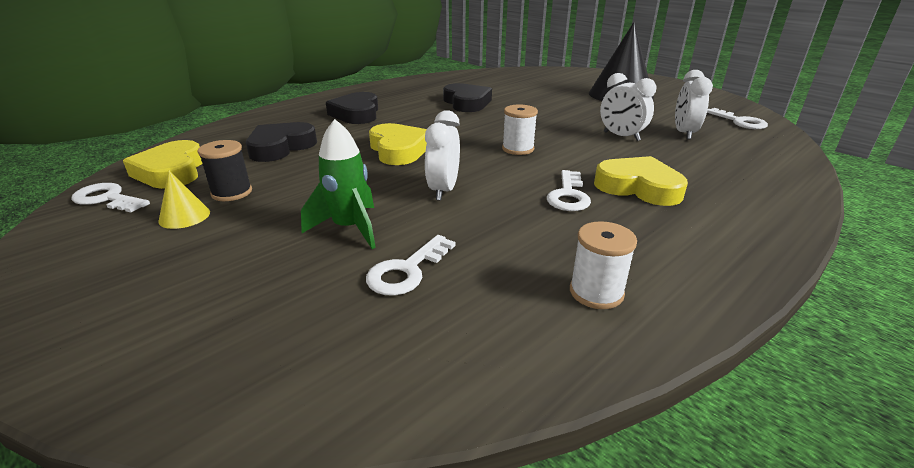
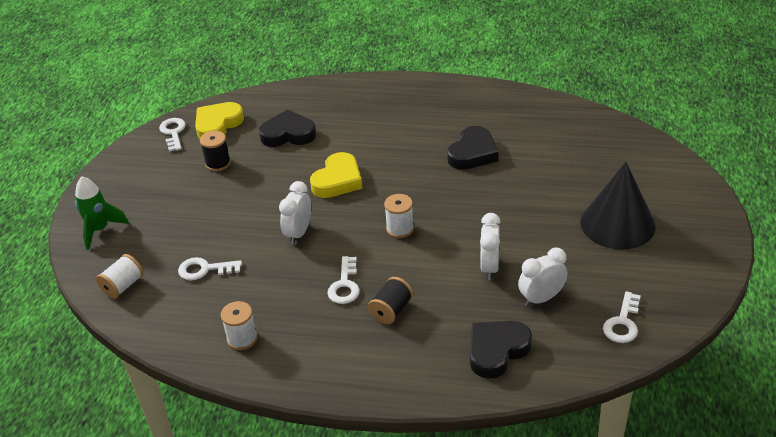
camera: 55 degrees right, 10 degrees up
(184, 216) = (182, 169): yellow cone -> none
(315, 369) = (123, 286): none -> white spool
(349, 228) = (223, 227): green rocket -> green rocket (100, 230)
(356, 114) = (380, 120): black heart -> black heart (496, 351)
(443, 190) = (298, 233): white clock -> white clock turned 45 degrees counterclockwise
(568, 195) = (345, 285): white key -> white key turned 60 degrees counterclockwise
(638, 187) = (391, 310): yellow heart -> black spool

